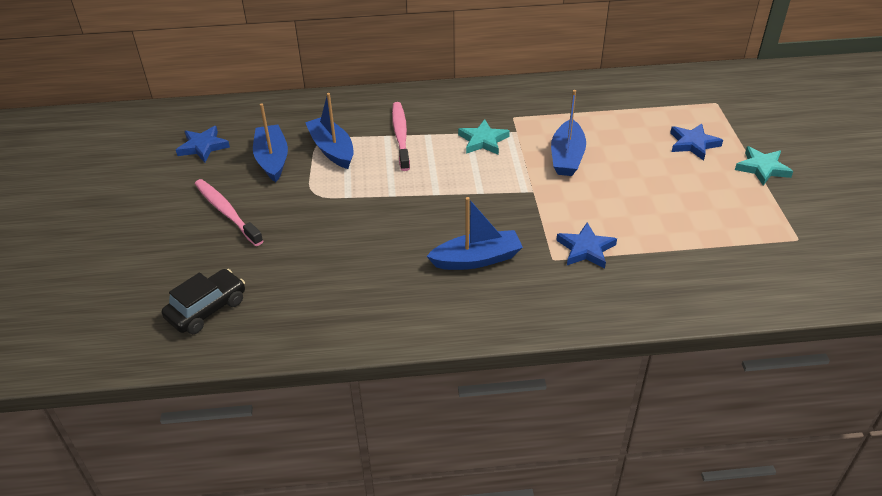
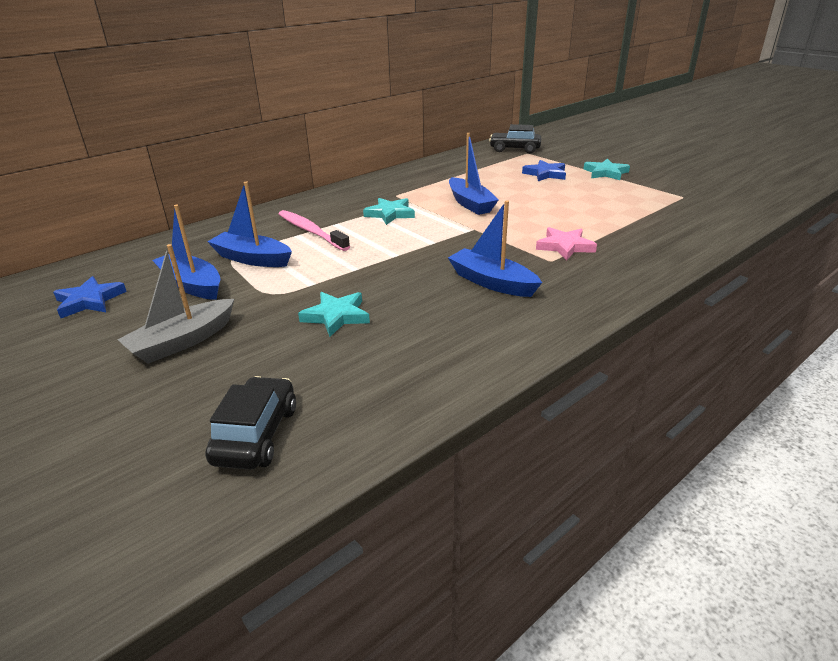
camera: 35 degrees left, 10 degrees down
(227, 212) = (183, 341): pink toothbrush -> grey boat
(334, 237) = (336, 316): none -> turquoise star
(477, 259) = (492, 282): blue boat -> blue boat turned 90 degrees counterclockwise
(585, 249) = (565, 246): blue star -> pink star
(710, 91) = (514, 149): none -> black car

